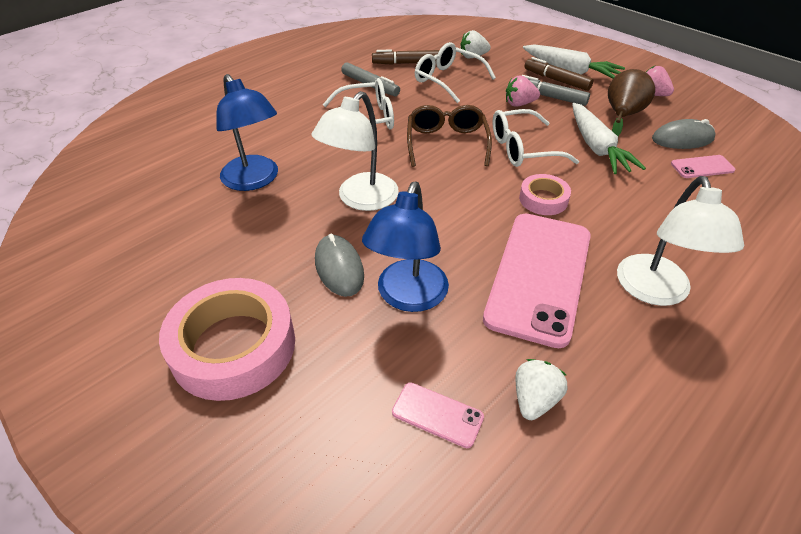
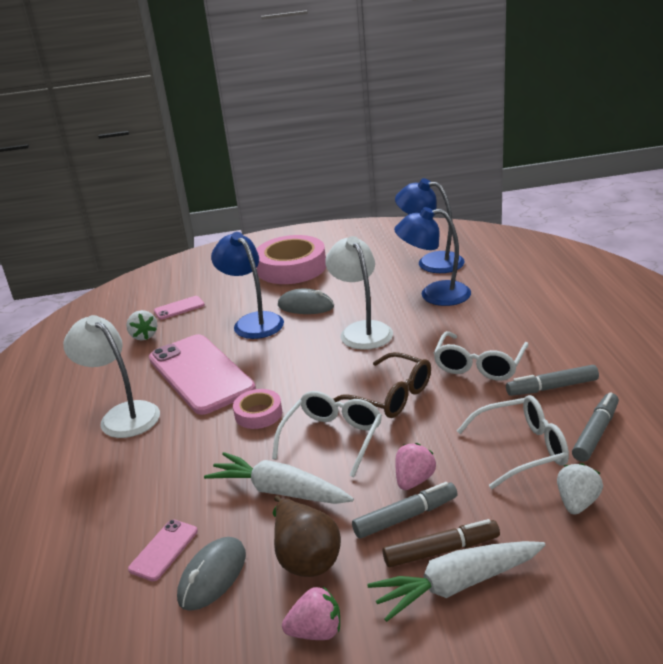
camera: 130 degrees right, 15 degrees down
(167, 211) = (431, 262): none -> blue lamp
(406, 63) = (596, 433): brown marker -> grey marker

